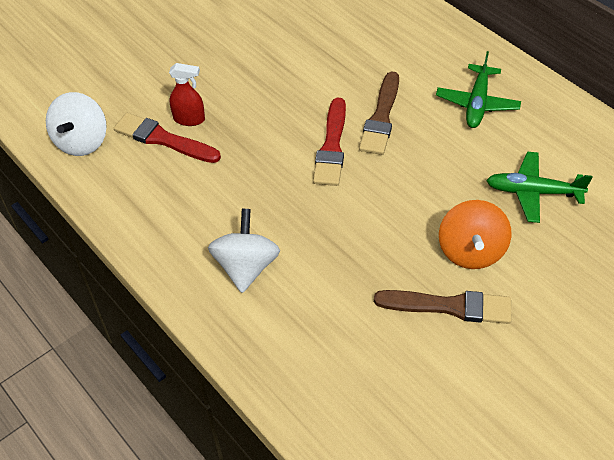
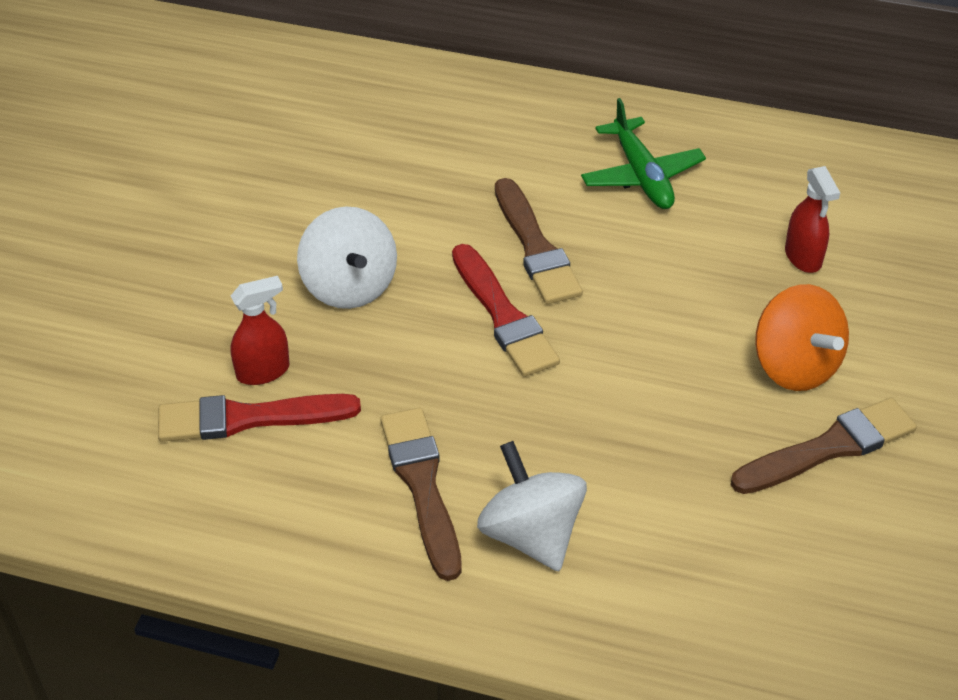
camera: 35 degrees left, 5 degrees down
(82, 141) = (120, 482): white spinning top -> white spinning top (349, 286)
(215, 214) = (422, 485): none -> brown brush
(533, 192) = (803, 257): green plane -> red spray bottle

